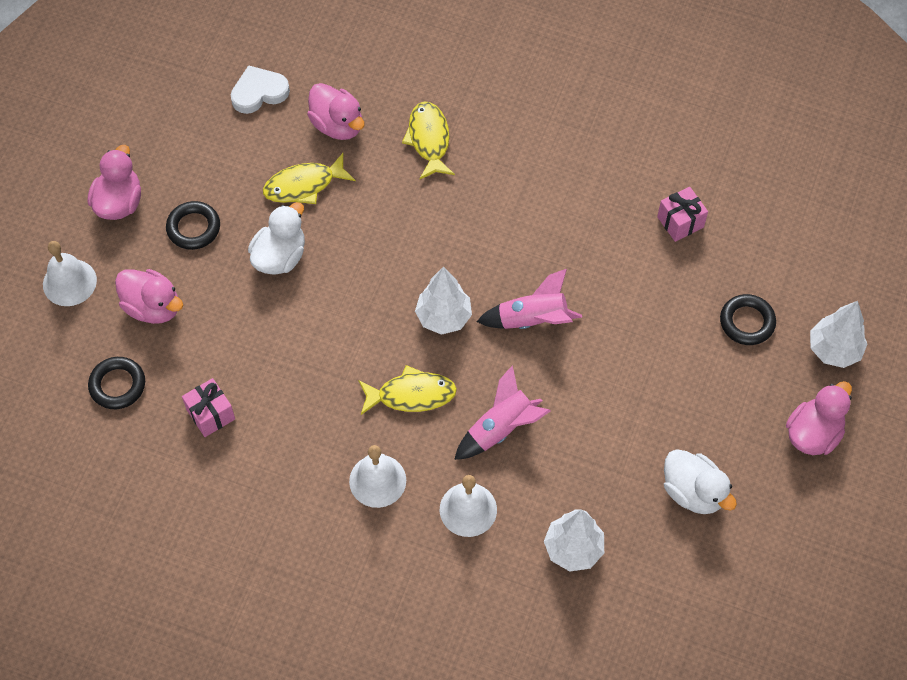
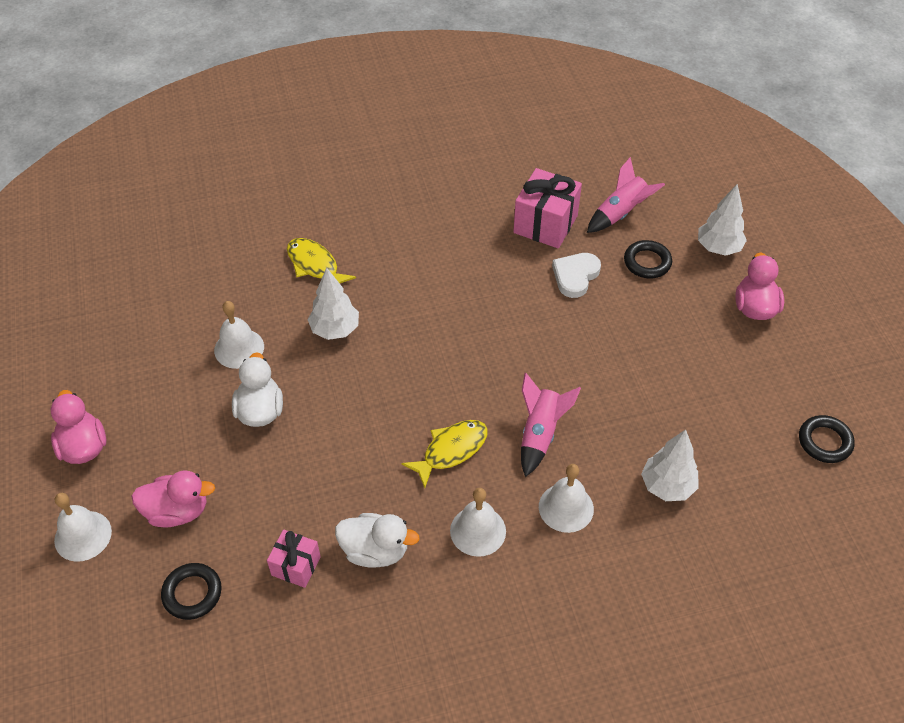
camera: 35 degrees left, 10 degrees down
(193, 228) = (167, 430): black ring -> black ring (824, 442)
(259, 92) = (147, 302): white heart -> white heart (575, 276)
(304, 185) = (239, 348): yellow fish -> white bell
(337, 125) = (233, 292): pink duck -> none
(443, 317) = (429, 381): white tree -> white tree (335, 330)
(532, 320) = (497, 345): pink rocket -> pink rocket (620, 213)
(680, 222) = (545, 224): pink gift -> pink gift, size x1.70
(693, 492) = (713, 393): white duck -> white duck (375, 551)

